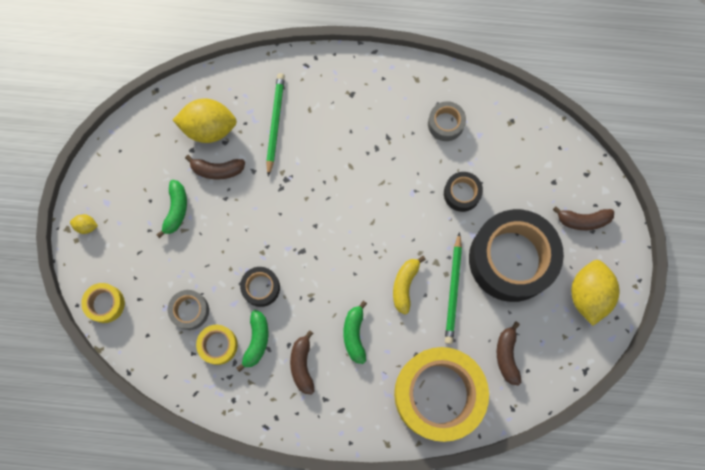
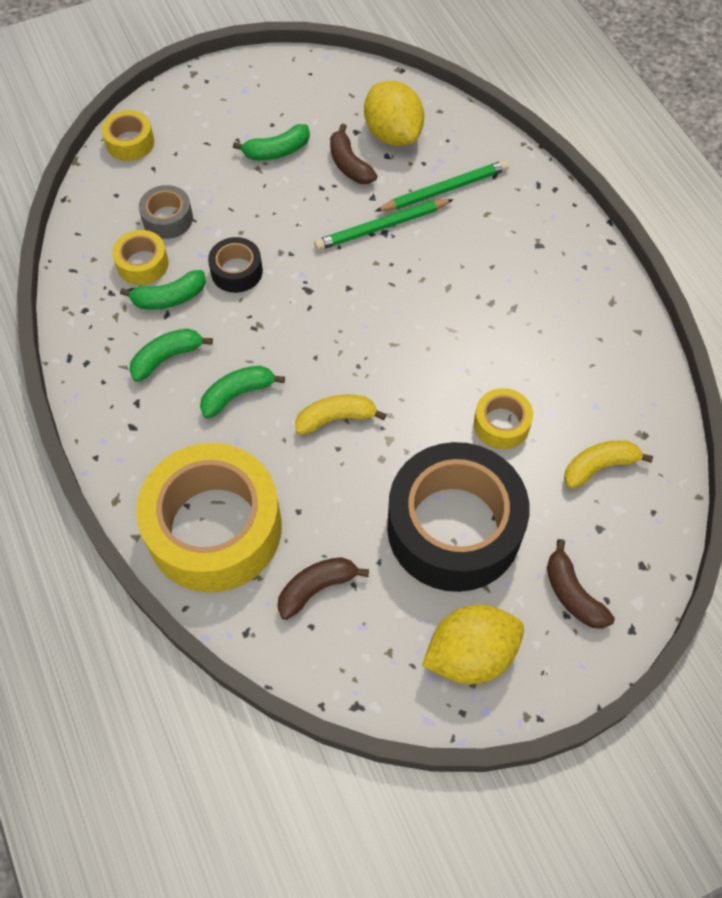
camera: 60 degrees right, 15 degrees down
(86, 226) = (207, 86): yellow lemon -> none
(302, 365) = (167, 358): brown banana -> green banana
(445, 124) = (579, 361): grey tape -> none
(453, 290) = (365, 477): green pencil -> green pencil (381, 227)
(461, 193) = (501, 424): black tape -> yellow tape
(518, 158) = (599, 467): none -> yellow banana

